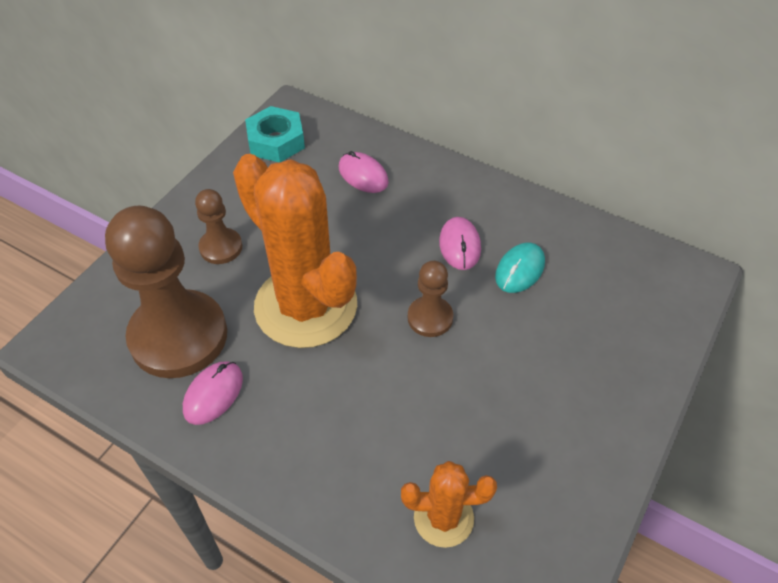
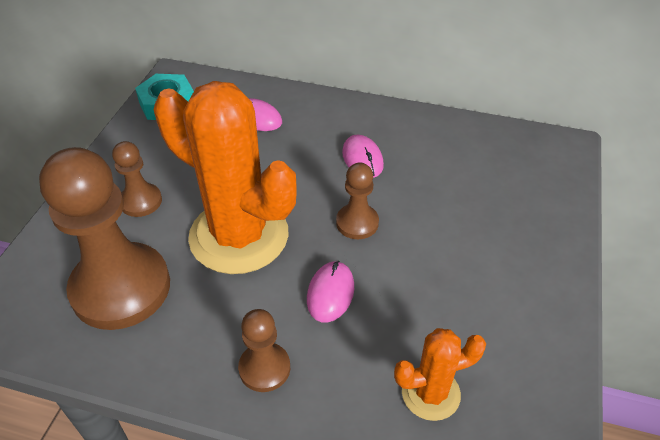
camera: 15 degrees left, 5 degrees down
(213, 394) = (171, 333): pink mouse -> pink mouse (330, 293)
(290, 451) = (264, 368): none -> brown pawn
(520, 270) = (421, 168): turquoise mouse -> none

